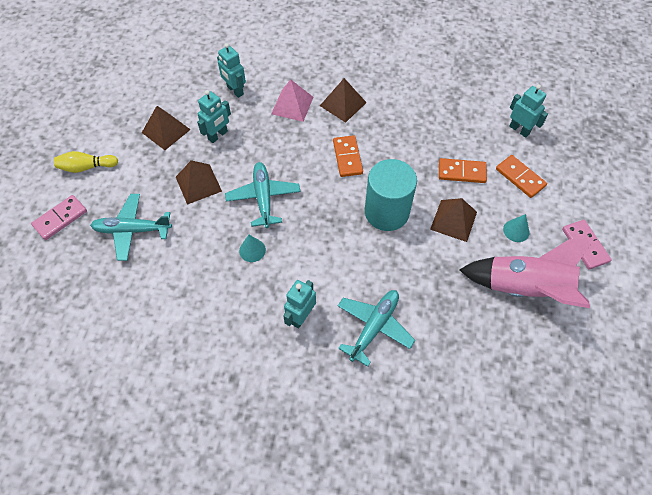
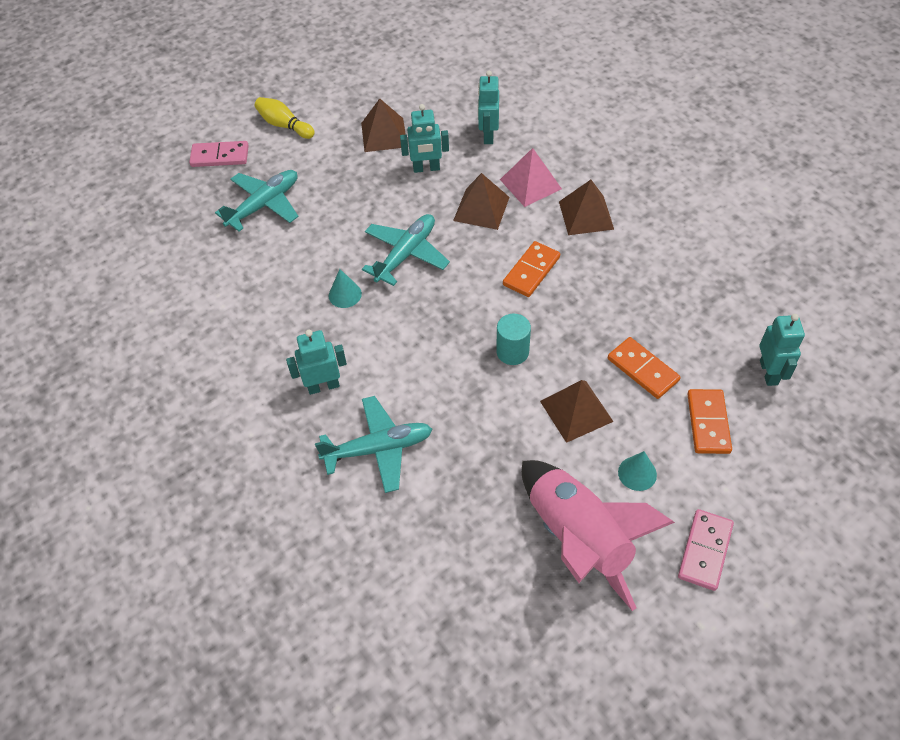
camera: 45 degrees right, 5 degrees down
(132, 230) = (264, 205): turquoise plane -> turquoise plane turned 90 degrees clockwise
(198, 184) = (361, 202): brown pyramid -> brown pyramid (481, 208)
(386, 212) = (512, 352): turquoise cylinder -> turquoise cylinder, size x0.53

